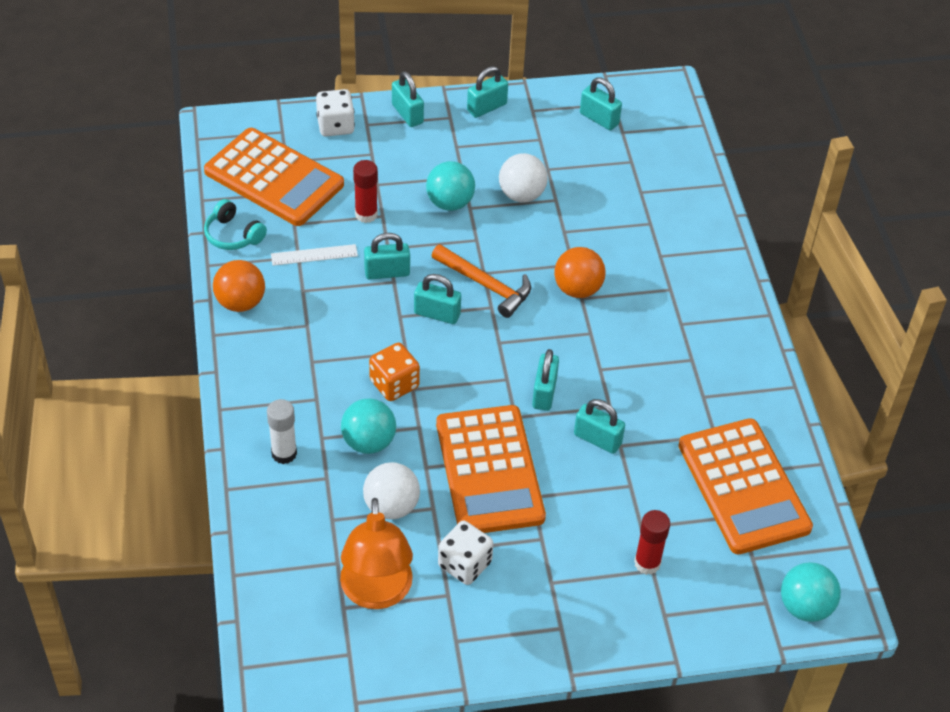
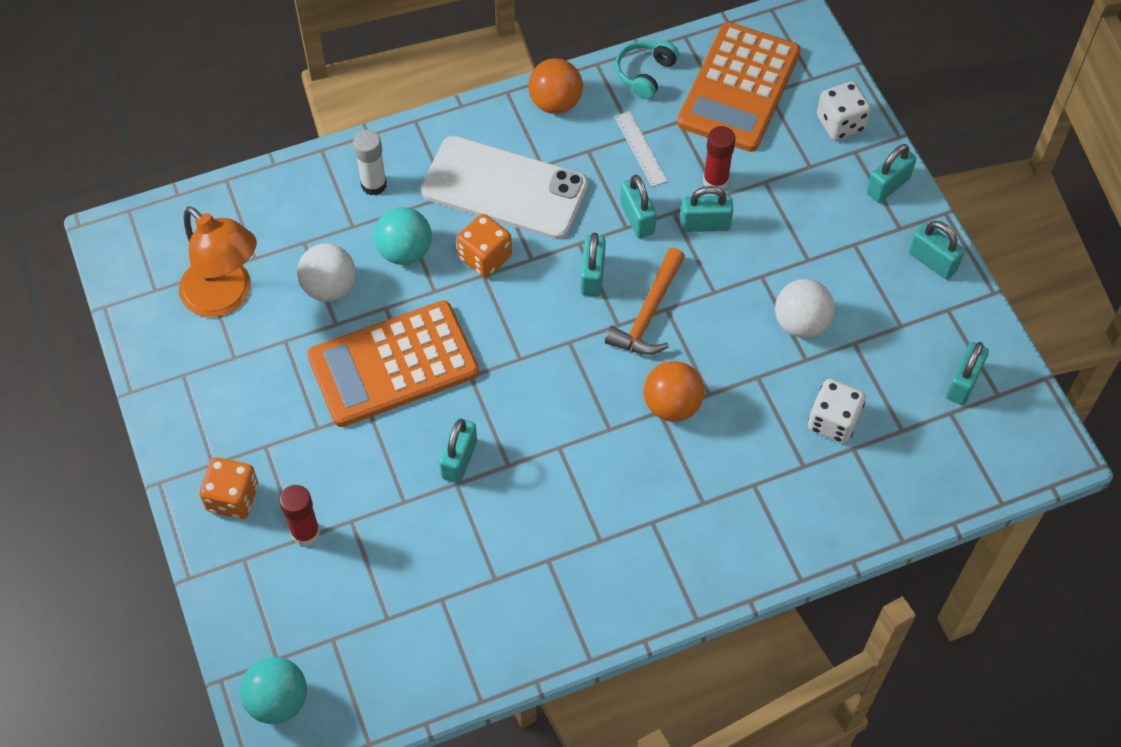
camera: 80 degrees right, 10 degrees up
(323, 356) = (504, 188): none -> white phone
(376, 593) = (226, 297): orange lamp -> orange lamp turned 120 degrees counterclockwise
(450, 203) = (762, 255): turquoise ball -> none
(464, 564) = (273, 364): white dice -> white dice (833, 421)
(544, 393) = (510, 397): turquoise padlock -> turquoise padlock (705, 224)
(601, 615) = (233, 498): none -> orange dice
(743, 487) = (428, 618): orange calculator -> none

